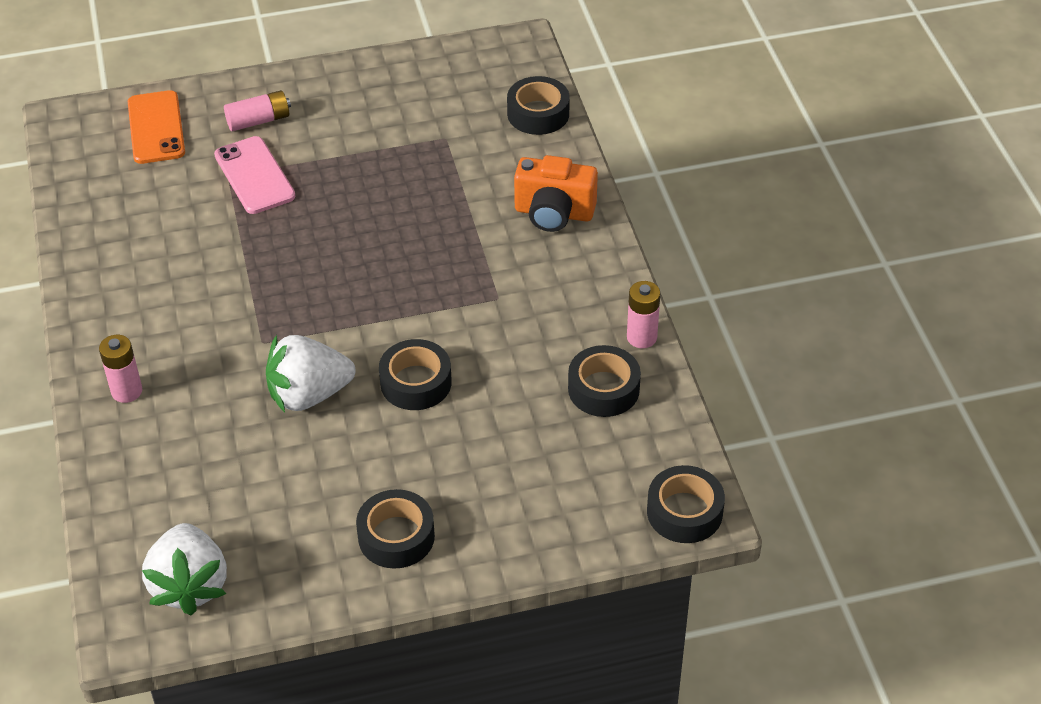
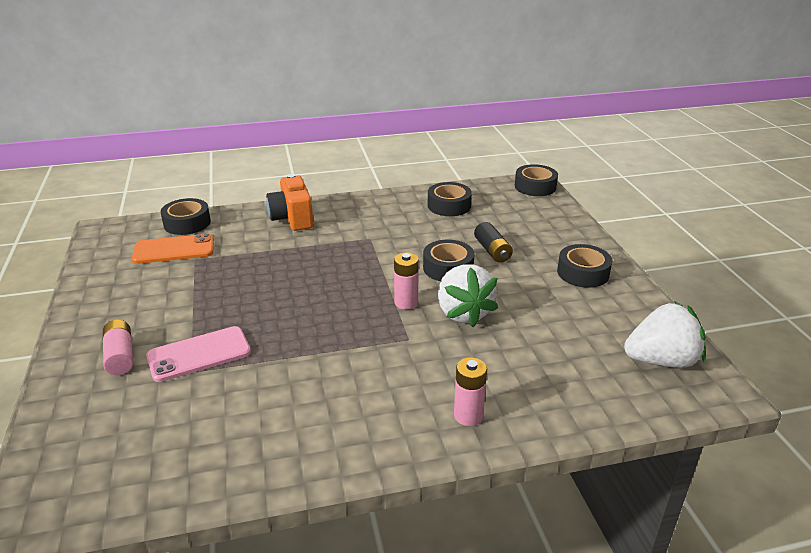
camera: 90 degrees left, 15 degrees down
(156, 128) = (91, 429): orange phone -> orange phone (174, 250)
(460, 435) = (492, 251): none -> black battery
(554, 213) = (292, 218): orange camera -> orange camera turned 150 degrees clockwise
(641, 337) = (407, 194): pink battery -> pink battery (406, 302)

